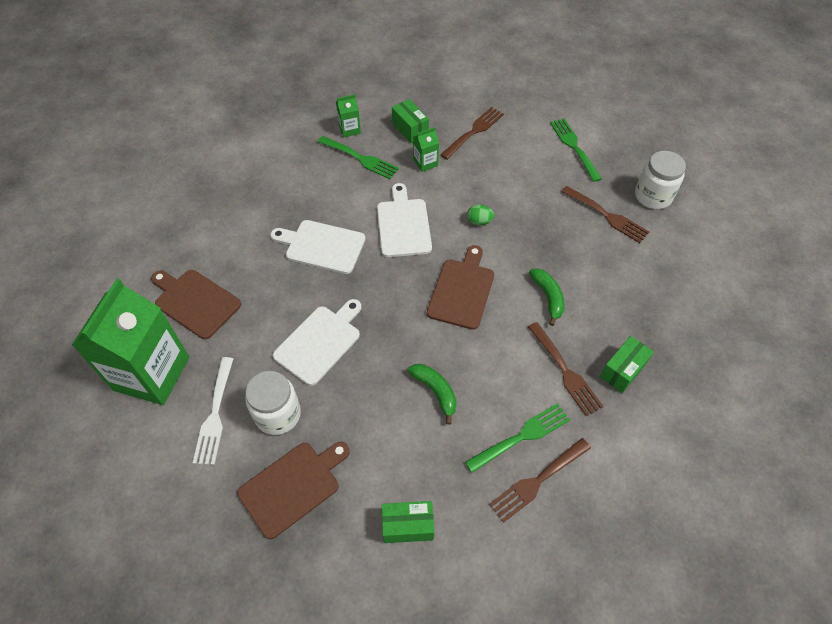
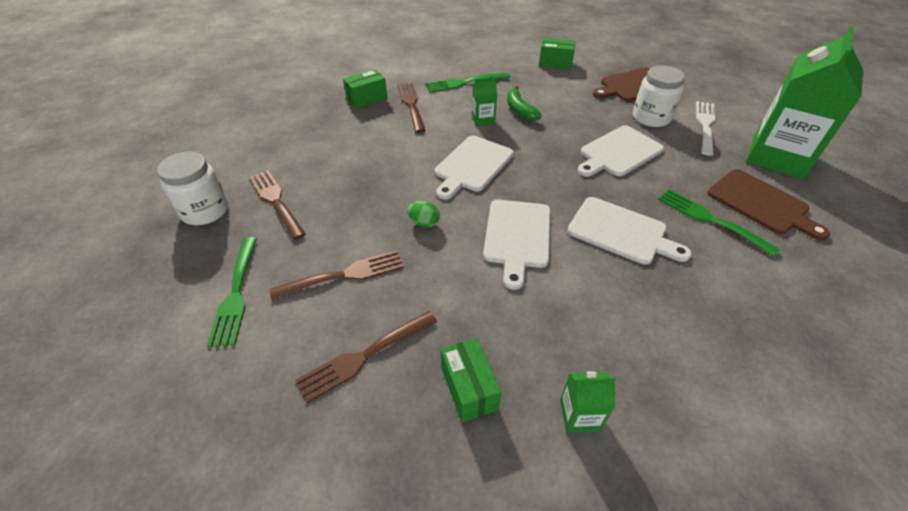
camera: 165 degrees left, 10 degrees down
(360, 158) = (564, 347): green fork -> green fork (711, 220)
(425, 163) = (463, 316): green carton -> green carton (483, 119)
(462, 290) = (472, 165): brown cutting board -> white cutting board
(538, 480) = (464, 66): brown fork -> brown fork (344, 275)
(548, 297) = (393, 147): green banana -> none

